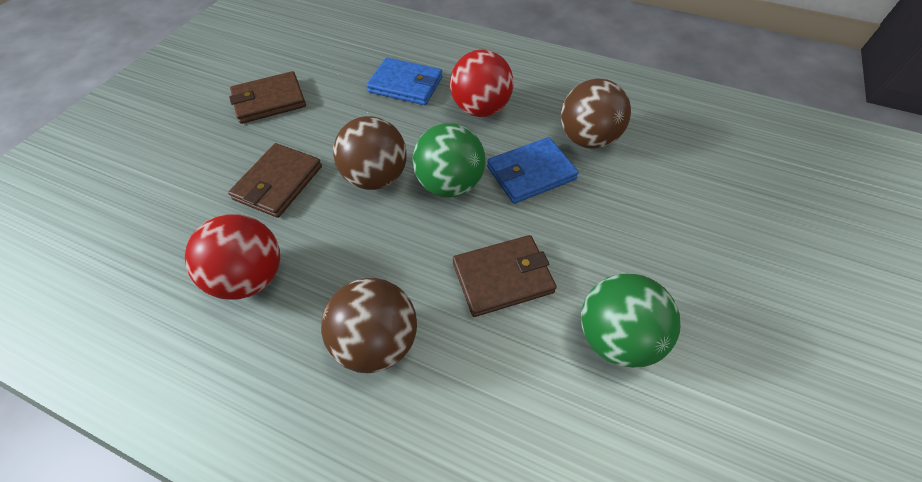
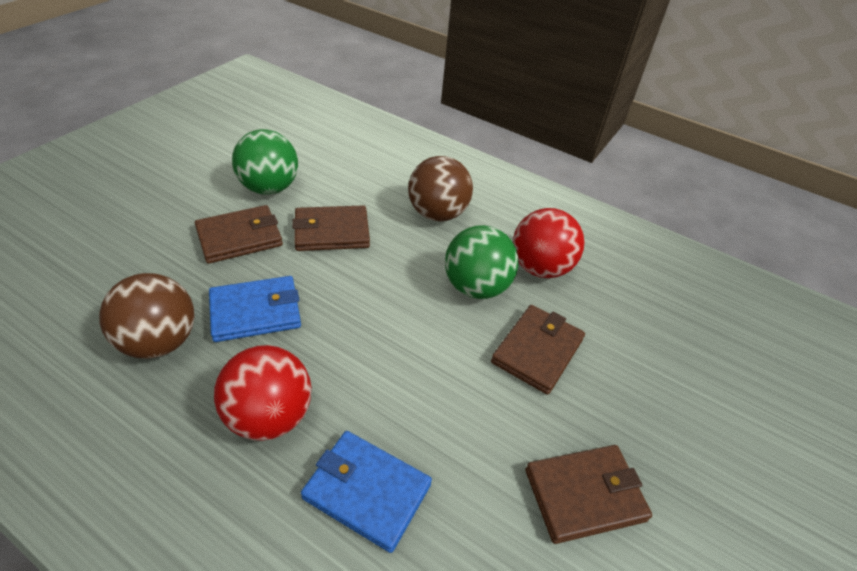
camera: 175 degrees left, 10 degrees down
(376, 177) = (428, 338): brown ball -> none
(449, 184) = (349, 315): green ball -> green ball (476, 287)
(596, 247) = (240, 237): none -> brown wallet

